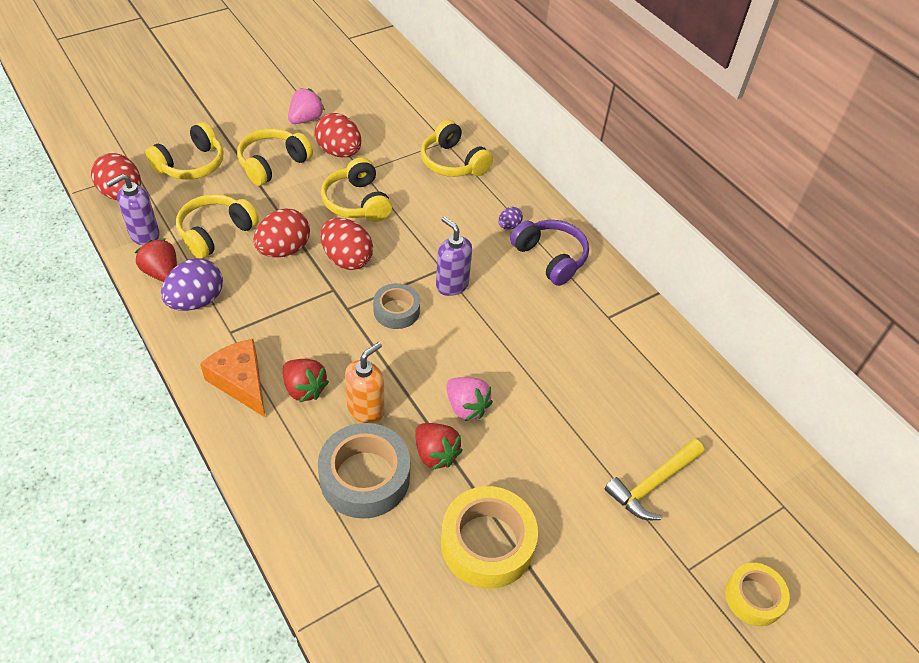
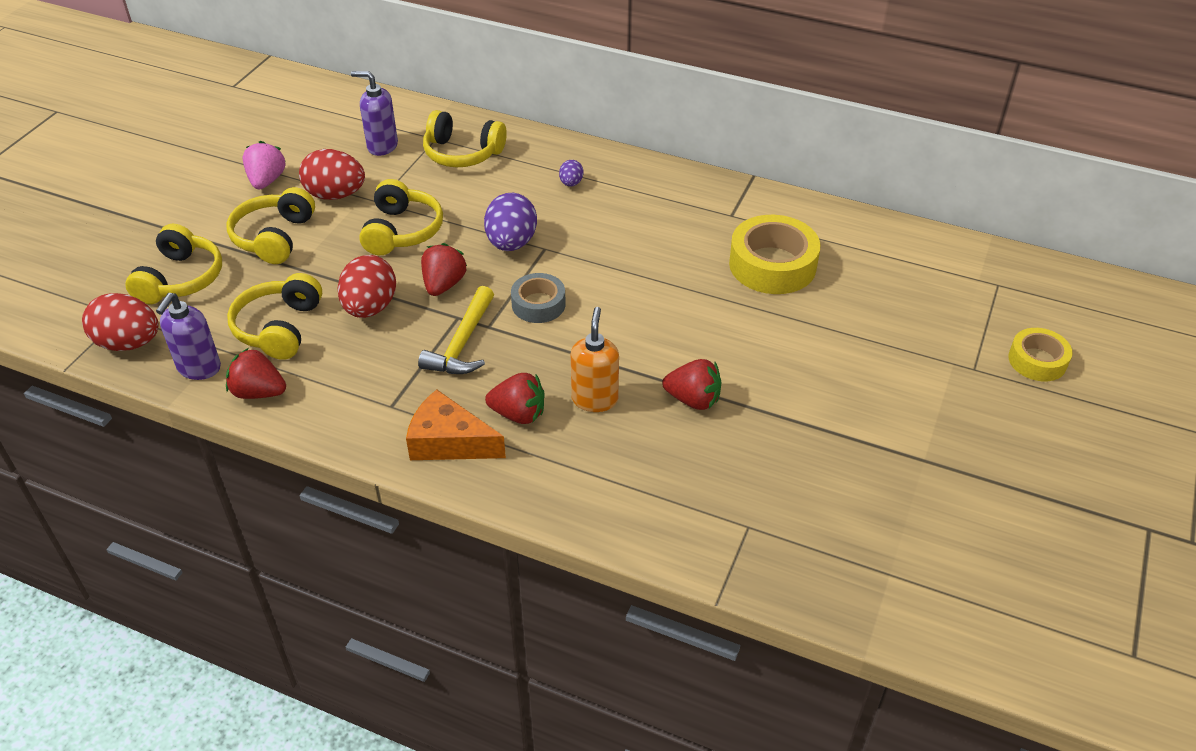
camera: 30 degrees left, 5 degrees down
(196, 301) = (325, 398): purple egg -> purple egg (511, 243)
(347, 259) = (444, 285): red egg -> red strawberry
(357, 202) = (402, 231): yellow headphones -> yellow headphones turned 120 degrees counterclockwise
(365, 477) = (650, 453): grey tape -> none
(451, 285) = (568, 257): purple soap dispenser -> purple soap dispenser (382, 146)
(466, 407) = (682, 348): pink strawberry -> none
(487, 543) = (805, 442): yellow tape -> yellow tape (772, 265)
(550, 258) = (635, 192): purple headphones -> none
(652, 485) = (890, 323): yellow hammer -> yellow hammer (462, 344)

